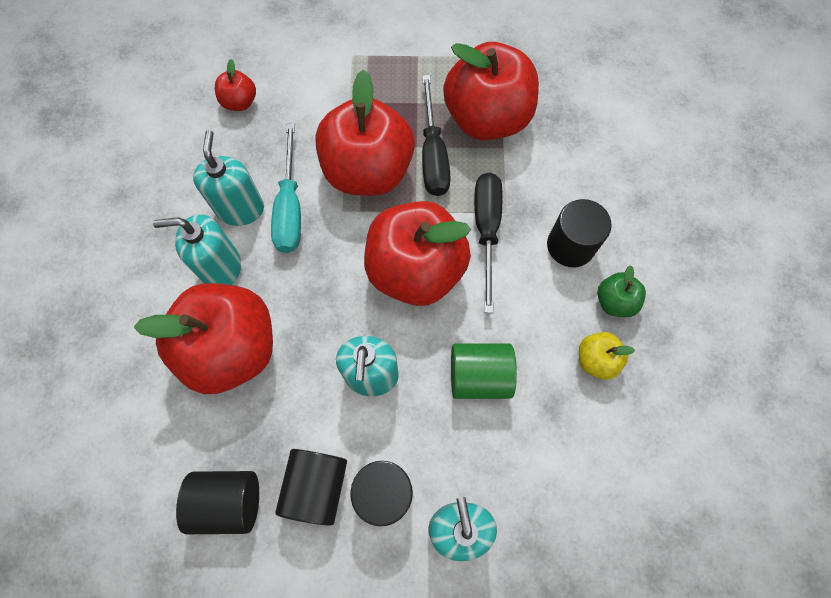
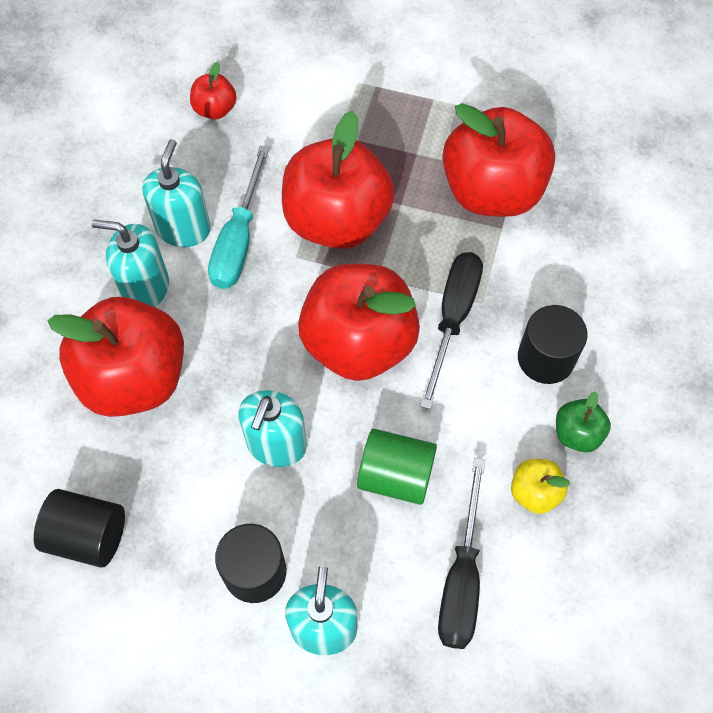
camera: 15 degrees right, 5 degrees down
(316, 486) = (184, 545): black cylinder -> none
(433, 155) = (417, 218): black screwdriver -> black screwdriver (461, 578)

